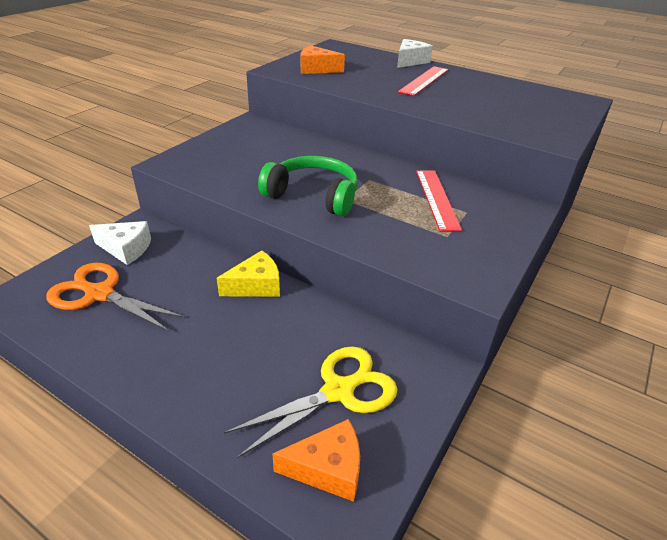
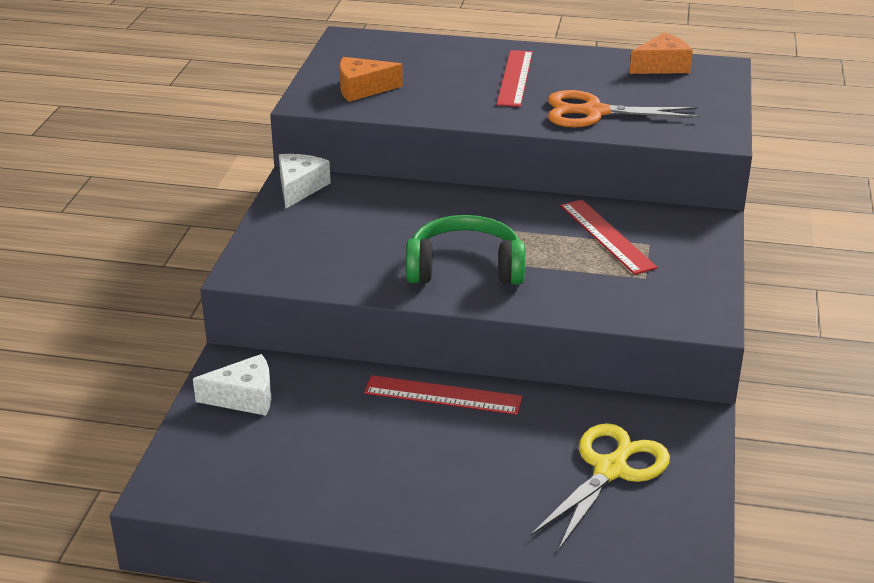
camera: 20 degrees left, 5 degrees down
(100, 294) = (267, 455): orange scissors -> orange scissors (594, 112)
(256, 286) = (443, 395): yellow cheese -> red ruler
(328, 468) = (645, 533): orange cheese -> orange cheese (662, 66)
(410, 61) = (473, 47): white cheese -> white cheese (299, 188)

